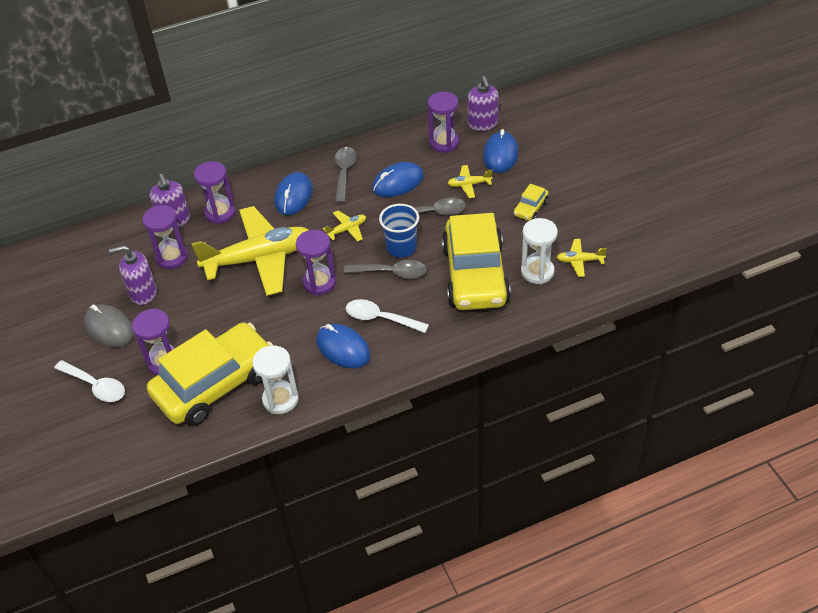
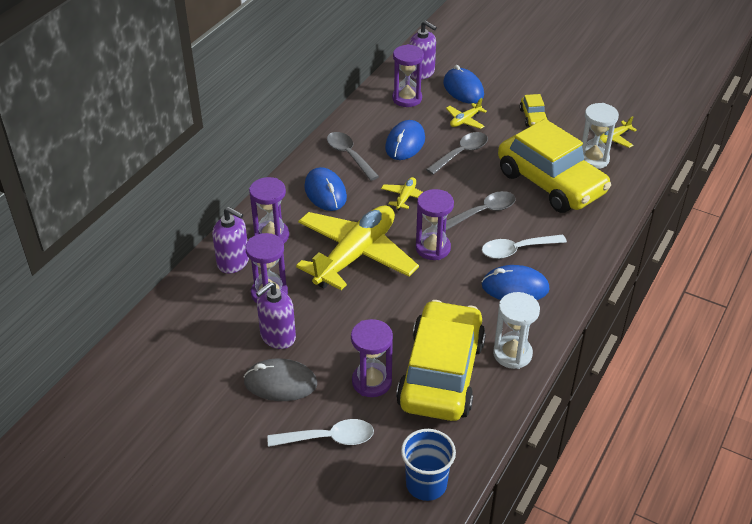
camera: 40 degrees left, 5 degrees down
(401, 248) = (468, 190): blue cup -> blue cup (426, 484)

